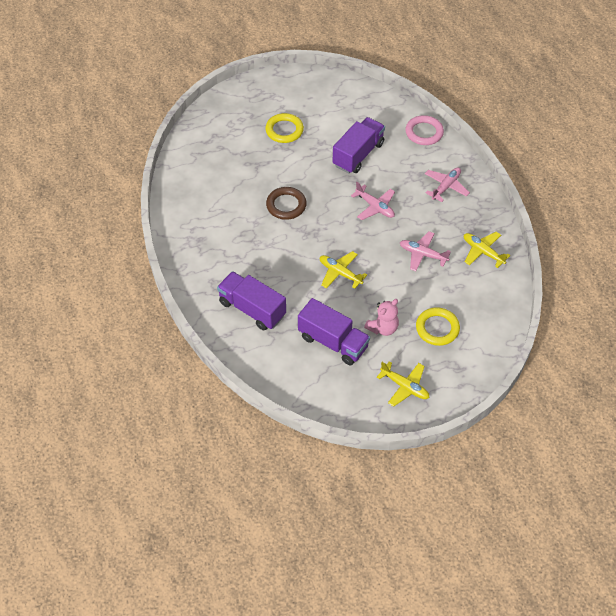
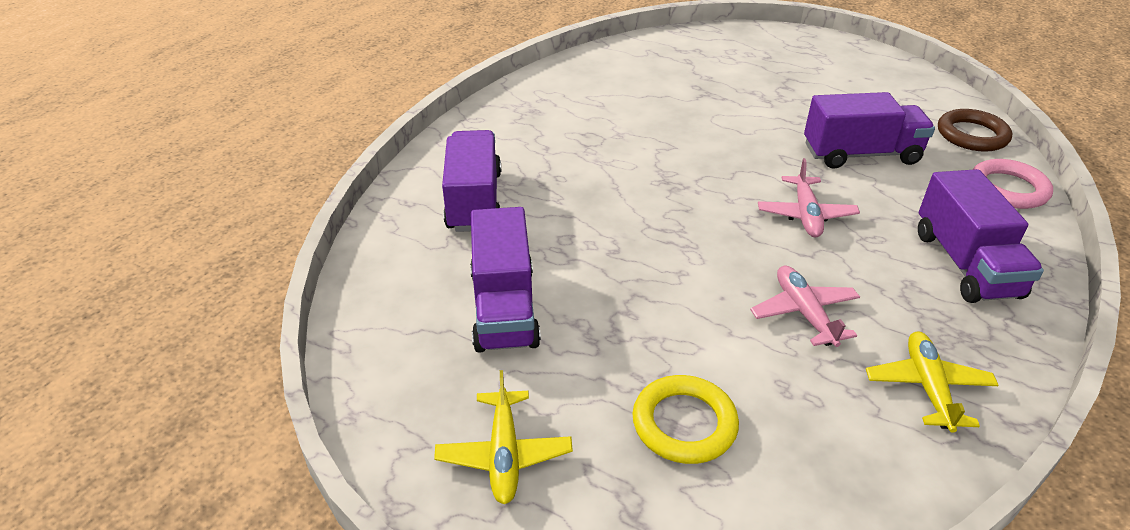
camera: 50 degrees right, 15 degrees down
(284, 130) = (789, 85): yellow ring -> none
(286, 205) = (682, 142): brown ring -> brown ring (972, 135)
(340, 273) = (641, 245): yellow plane -> none
(383, 328) = (598, 350): pink teddy bear -> none
(446, 187) = (965, 264): pink plane -> purple truck

